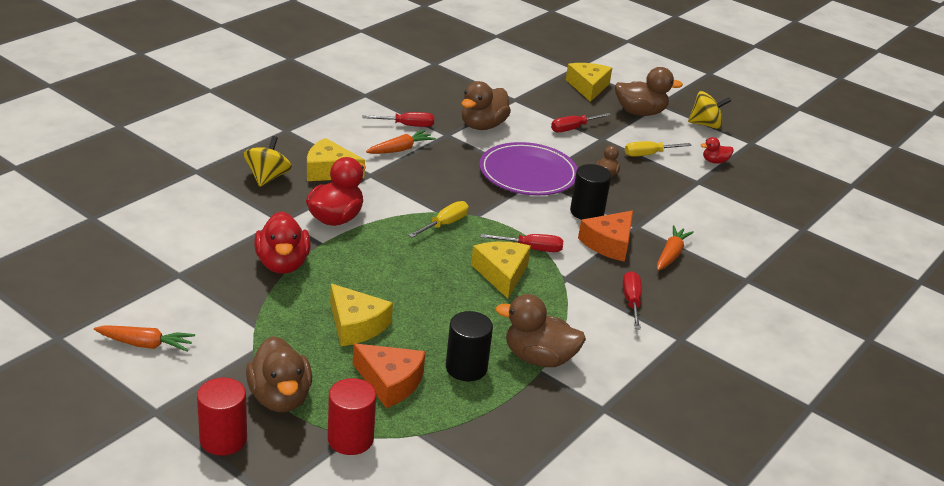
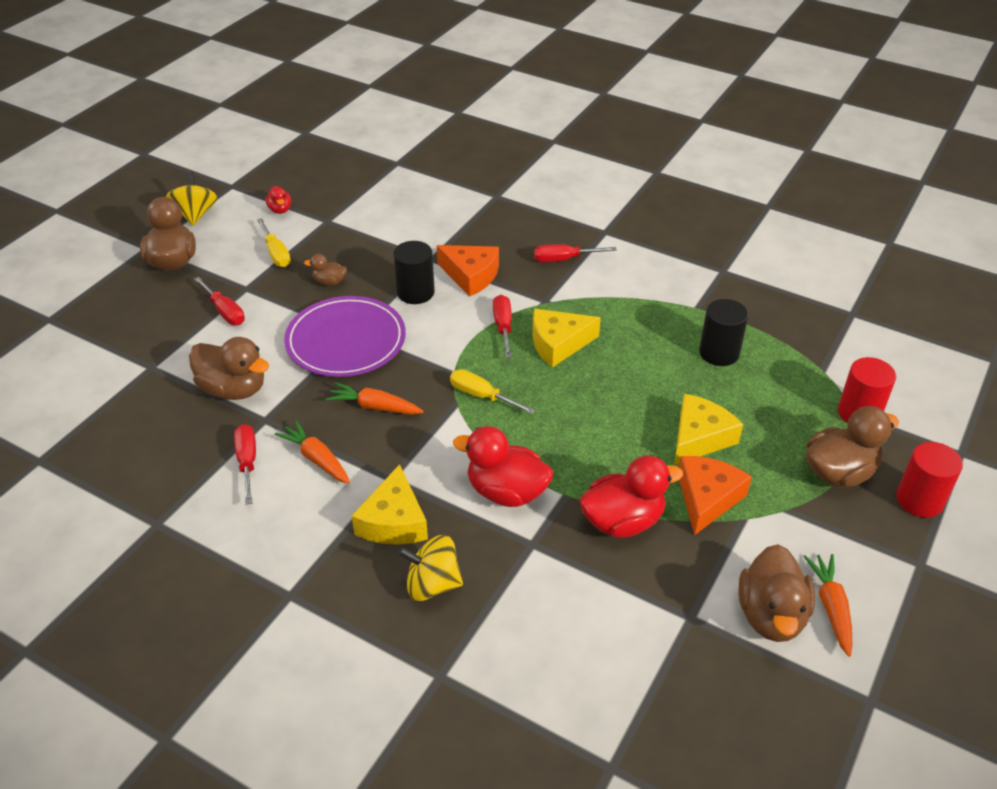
camera: 95 degrees left, 10 degrees up
(390, 382) = (769, 399): orange cheese -> orange cheese (707, 498)
(538, 358) = (679, 310): brown duck -> brown duck (771, 615)
(588, 87) = (106, 304): yellow cheese -> none
(671, 254) = (474, 237): orange carrot -> orange carrot (374, 407)

